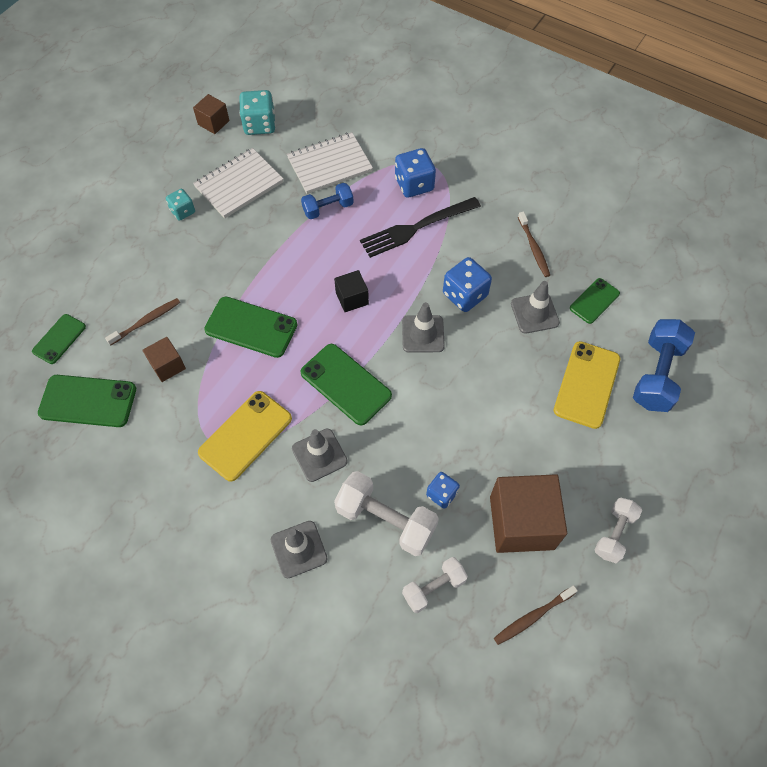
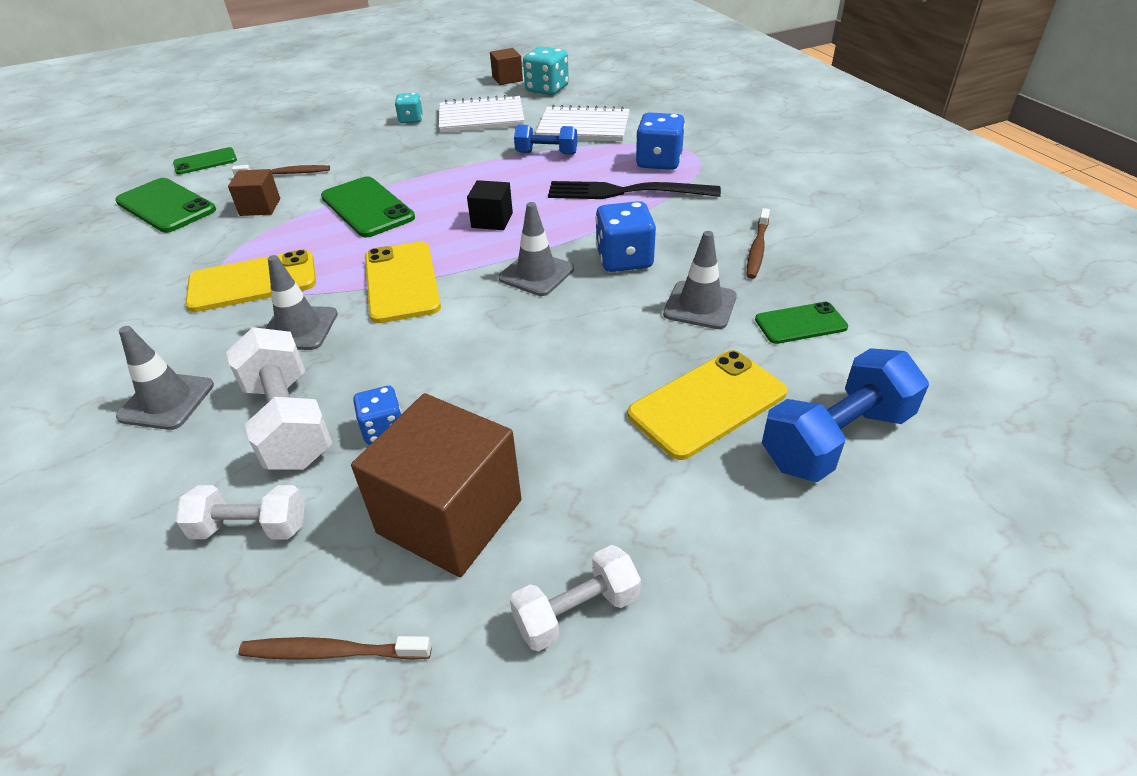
camera: 35 degrees right, 20 degrees down
(346, 384) = (402, 282): green phone -> yellow phone

